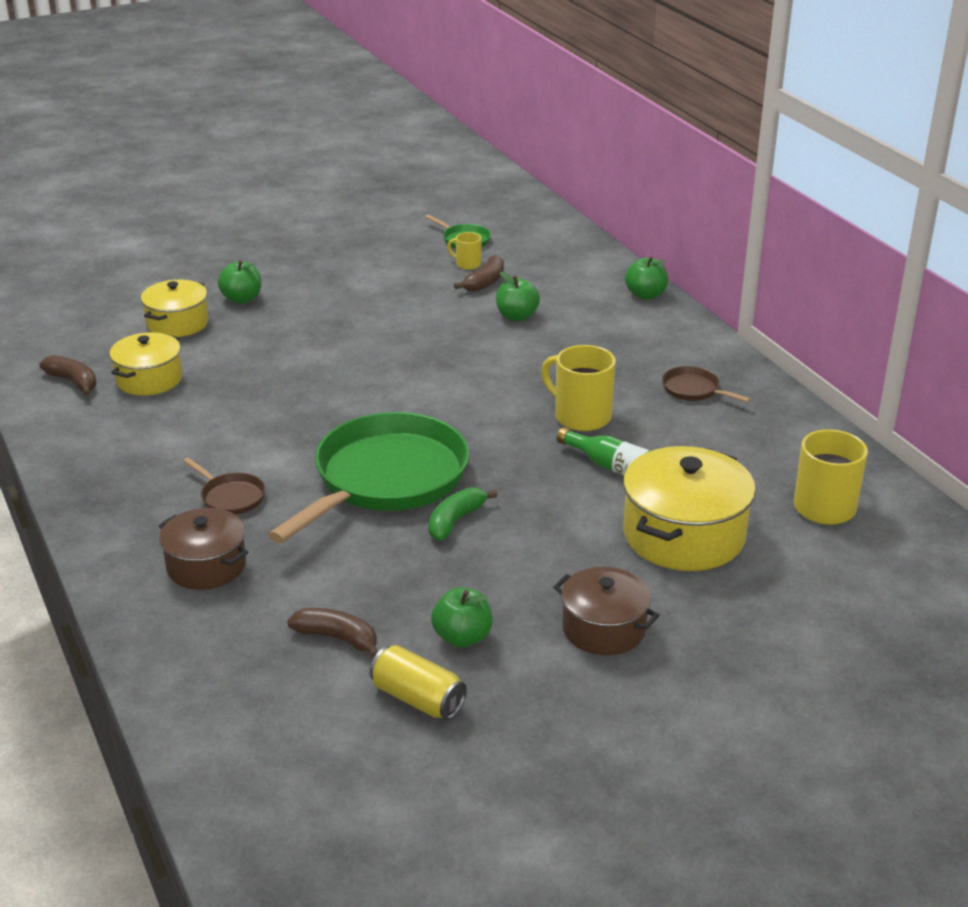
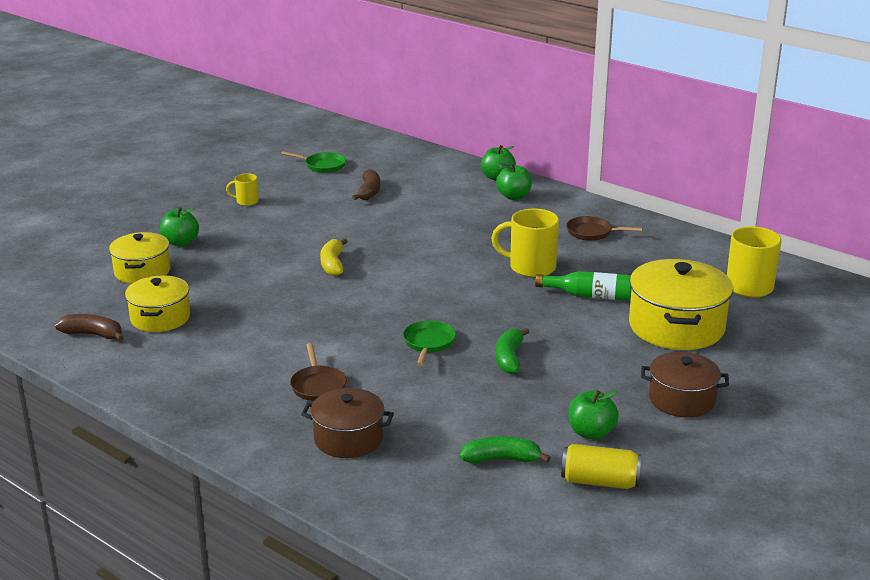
camera: 25 degrees left, 5 degrees down
(230, 497) = (318, 385): brown pan -> brown pan turned 60 degrees clockwise
(337, 638) = (501, 459): brown banana -> green banana
(370, 360) = (333, 264): none -> yellow banana
(385, 479) = (428, 343): green pan -> green pan, size x0.41
(467, 264) = (342, 182): yellow mug -> yellow mug (246, 201)
(517, 316) = (417, 210): green apple -> green apple (514, 196)

